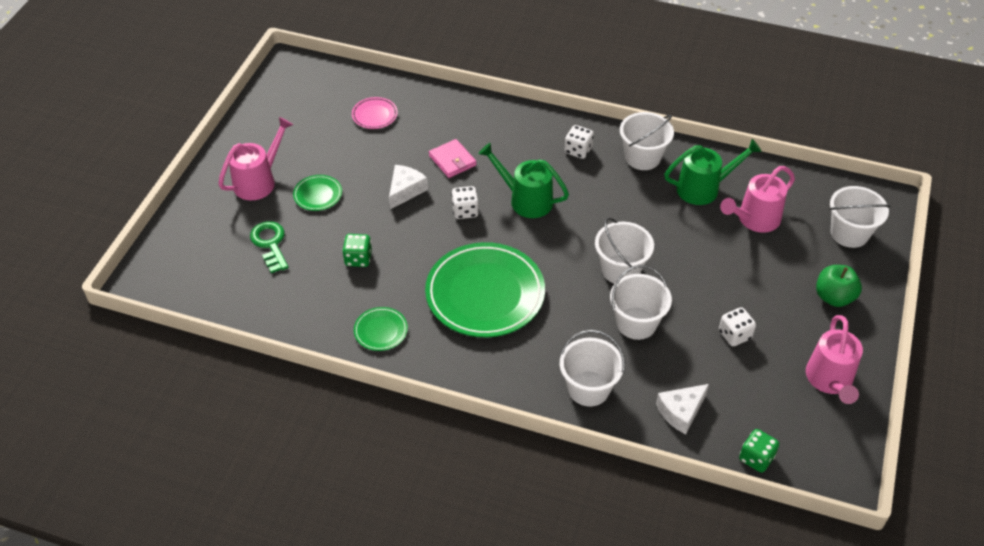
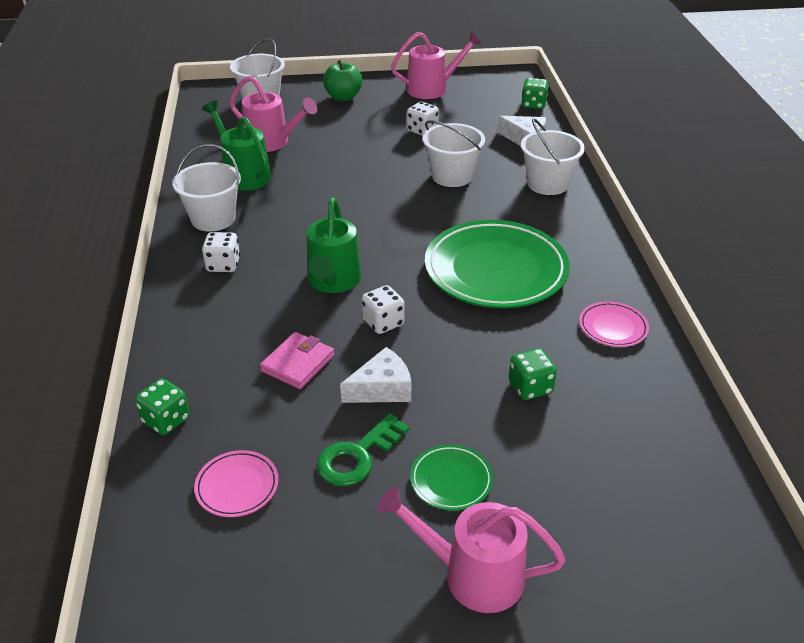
camera: 115 degrees left, 10 degrees down
(270, 244) = (580, 492): green key -> green key (357, 456)
(381, 331) = (613, 327): green plate -> pink plate
(405, 190) = (382, 388): white cheese -> white cheese turned 150 degrees clockwise
(441, 99) = (166, 420): none -> green dice
(620, 270) = (392, 197): white bucket -> none

